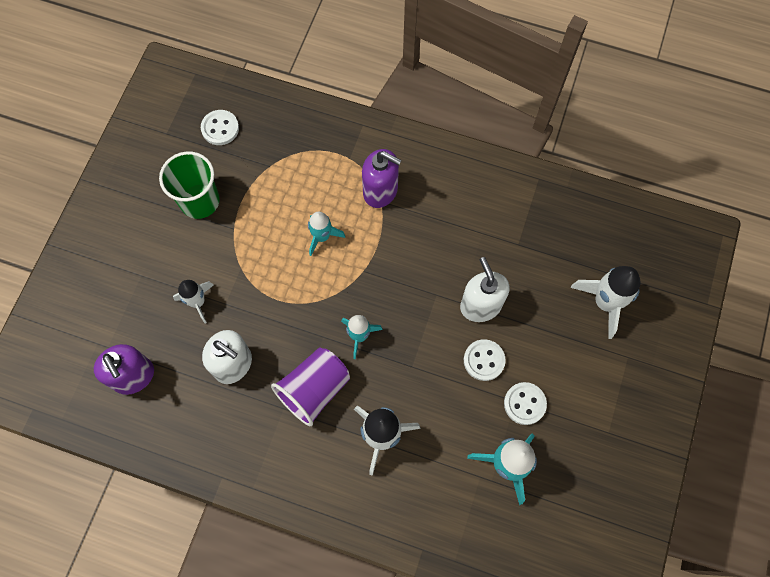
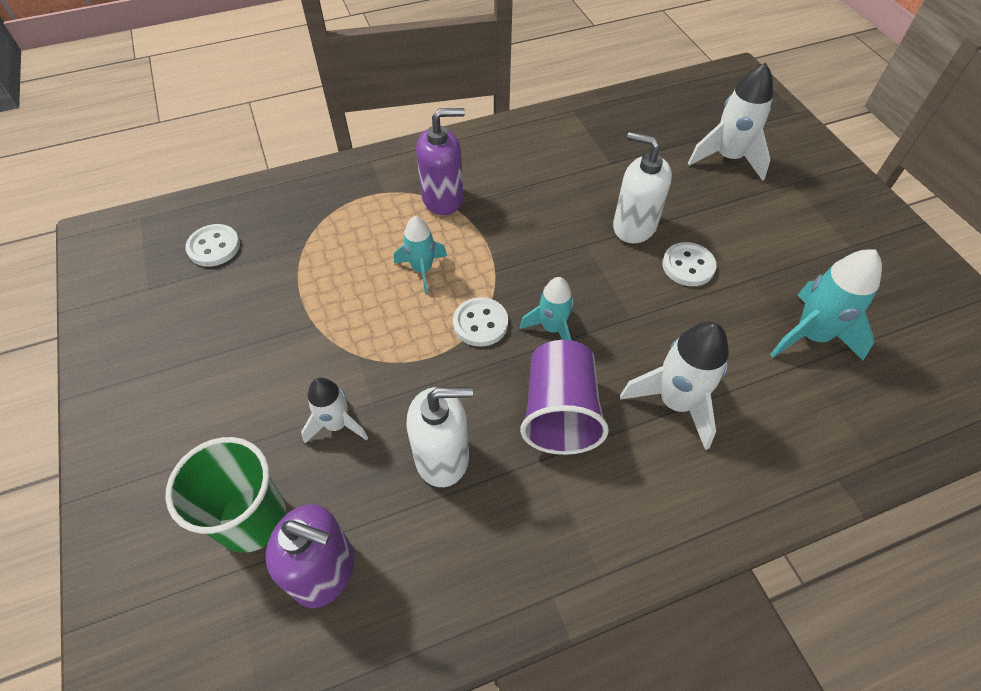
camera: 40 degrees left, 15 degrees down
(199, 201) = (248, 324): green cup -> green cup (252, 518)
(524, 404) = (762, 274): white button -> white button (480, 323)

